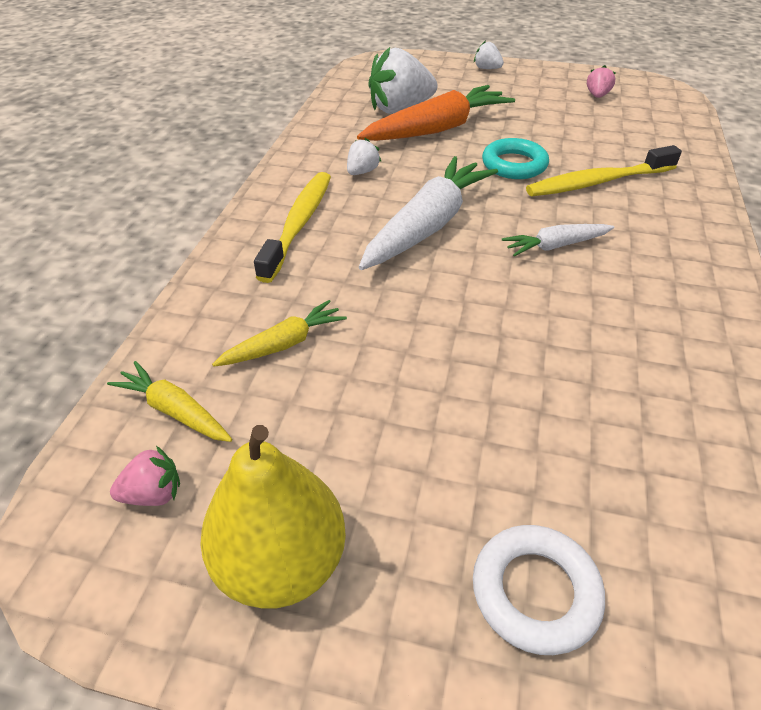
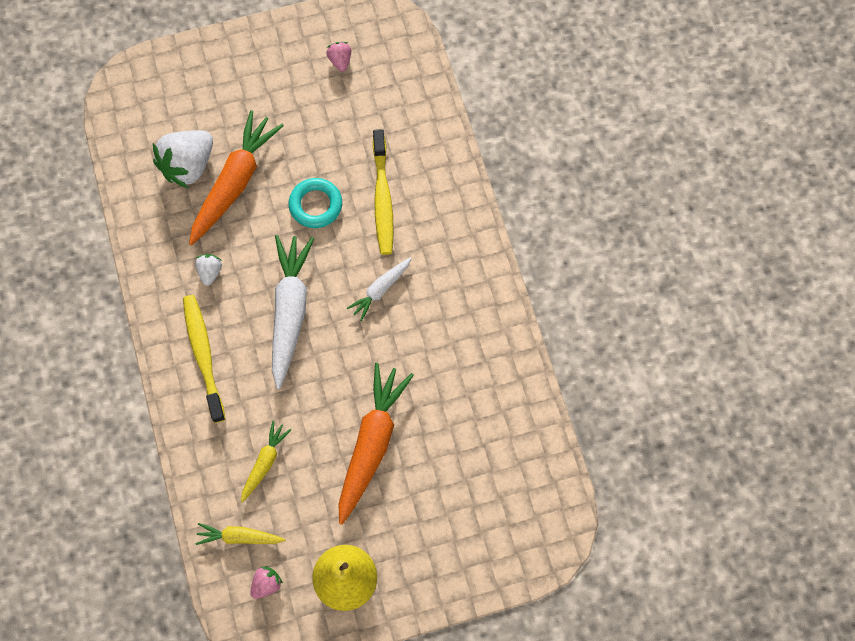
camera: 30 degrees left, 25 degrees up
(451, 388) = (372, 444): none -> orange carrot
(487, 68) = (227, 54): white strawberry -> none
(535, 592) = (456, 534): white ring -> none
(597, 182) = (382, 198): yellow toothbrush -> yellow toothbrush turned 45 degrees counterclockwise

